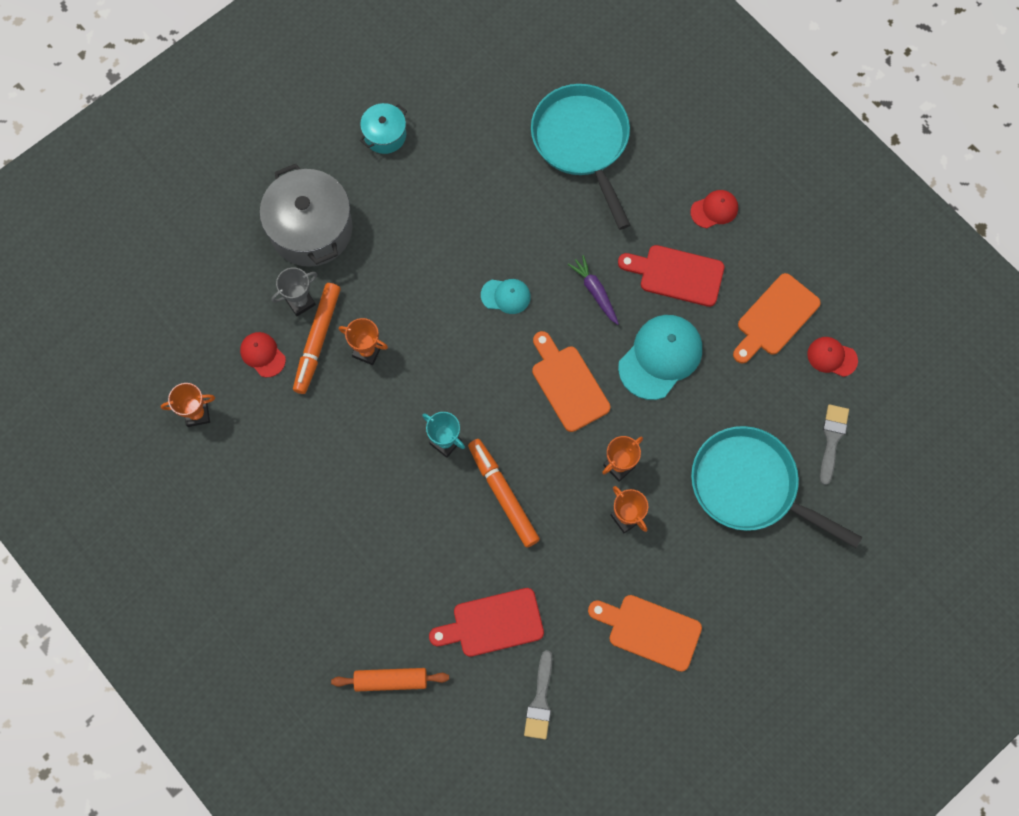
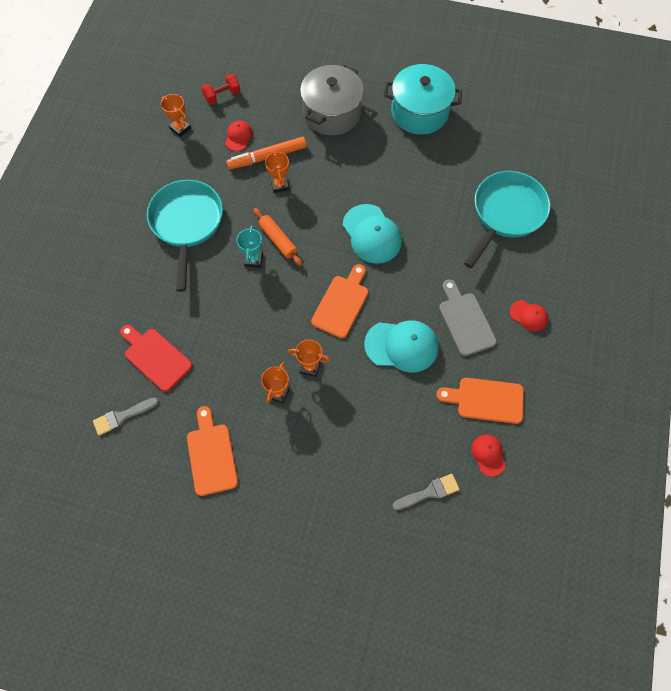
camera: 55 degrees right, 5 degrees down
(186, 336) = (222, 95): none -> red dumbbell
(300, 302) = (284, 135): grey trophy -> none
(385, 135) = (419, 112): turquoise pot -> turquoise pot, size x1.91
(391, 680) = (84, 323): orange rolling pin -> orange rolling pin (278, 240)
(503, 494) = (243, 311): orange marker -> none
(506, 296) = (371, 234): turquoise cap -> turquoise cap, size x1.86
(595, 292) = (414, 281): purple carrot -> none
(677, 275) = (465, 321): red cutting board -> grey cutting board
(750, 486) = (355, 457): turquoise pan -> turquoise pan (187, 223)

